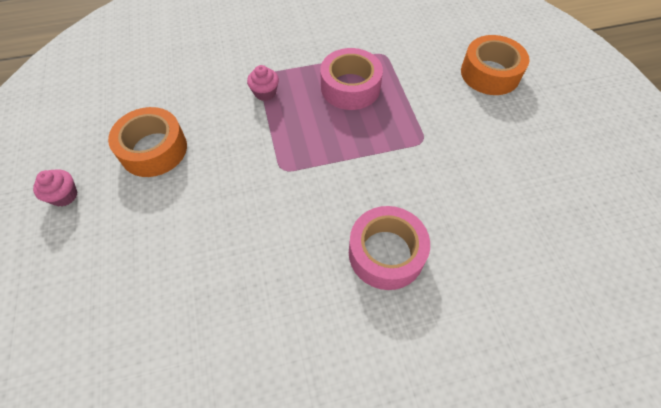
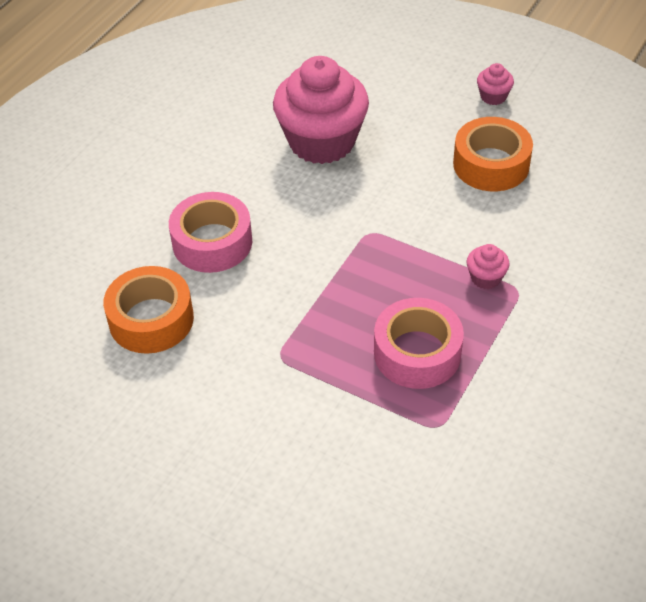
camera: 135 degrees right, 10 degrees down
(212, 271) = (322, 141): none -> pink cupcake
(490, 73) = (290, 506): orange tape -> orange tape (151, 319)

